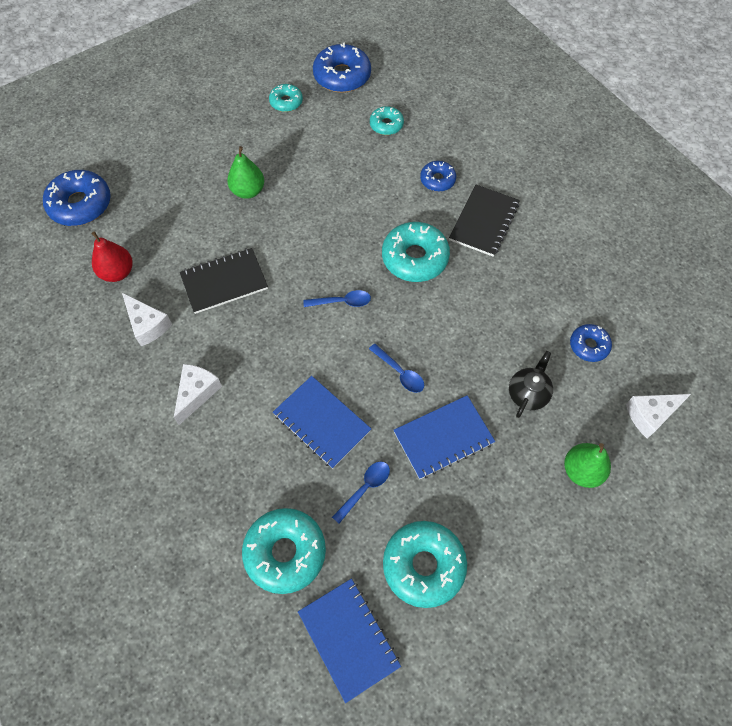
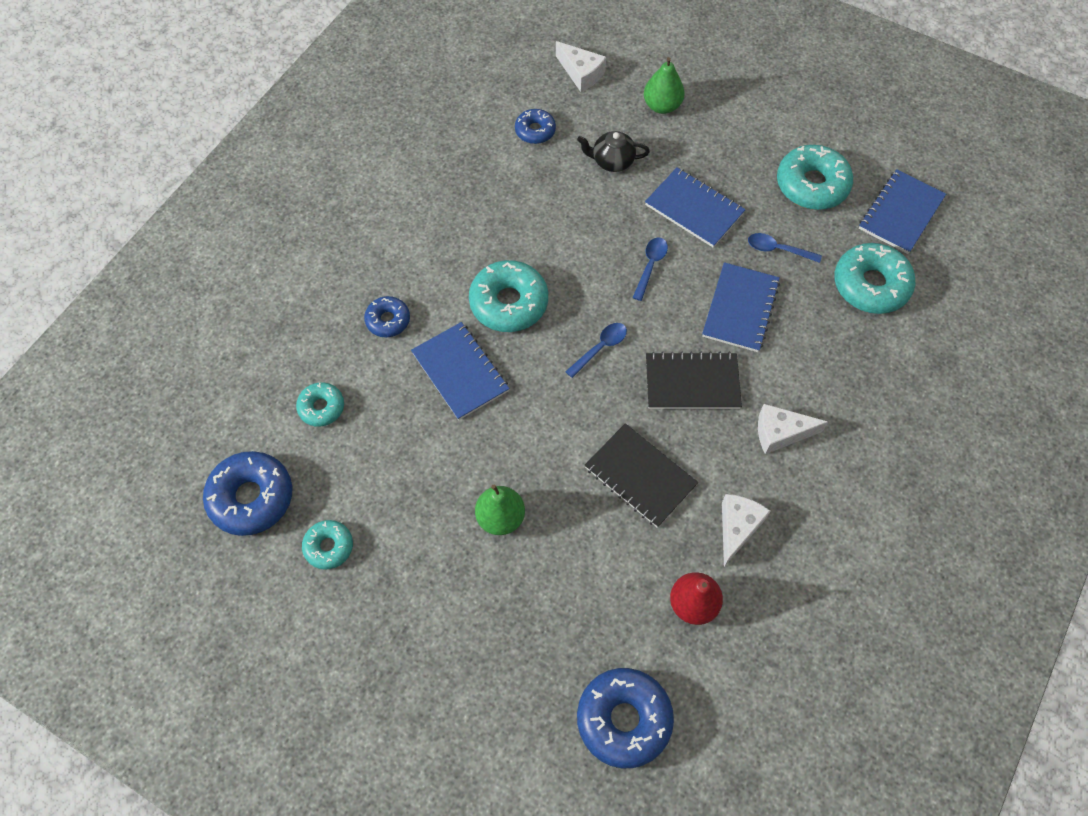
camera: 115 degrees left, 0 degrees up
(342, 302) = (600, 348): blue spoon -> blue spoon turned 75 degrees clockwise
(371, 207) = (460, 372): none -> blue notebook
(484, 222) = (428, 257): black notebook -> black notebook (692, 383)

